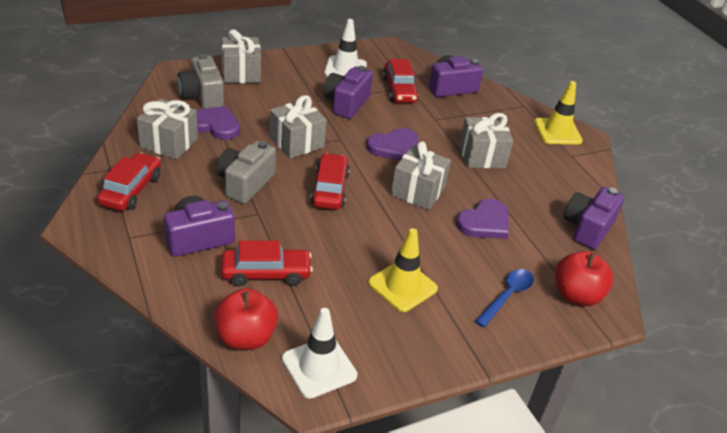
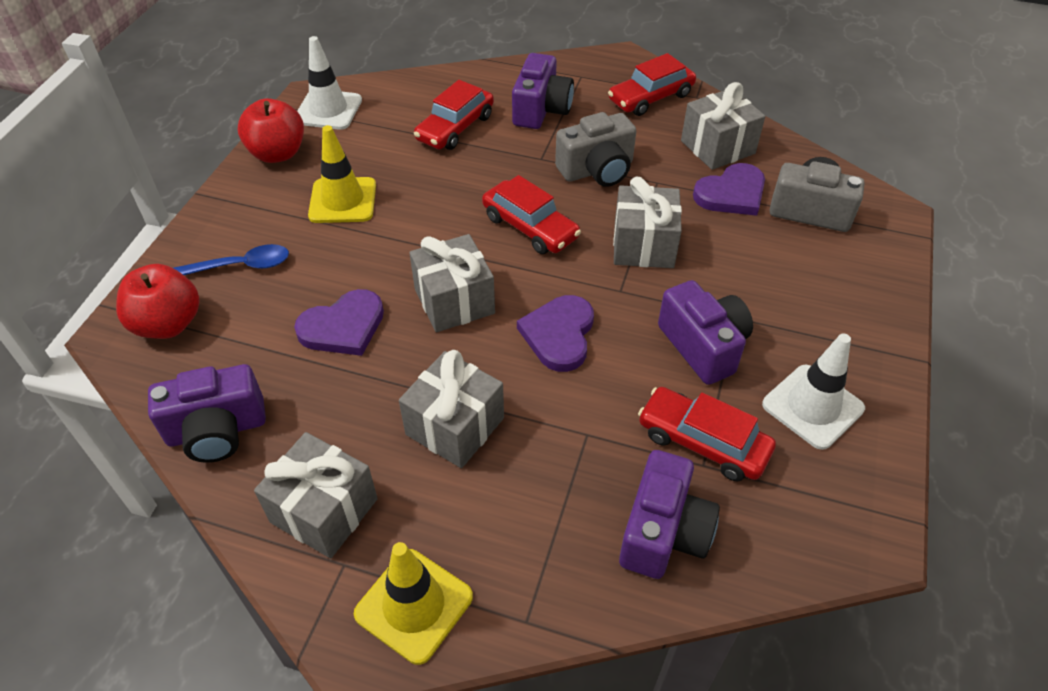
camera: 135 degrees right, 10 degrees up
(131, 190) = (650, 98): red car -> red car turned 90 degrees clockwise
(241, 73) = (857, 272): grey gift -> grey gift (324, 510)
(245, 183) = (597, 170): grey camera -> grey camera turned 90 degrees clockwise
(246, 337) = (400, 89): red apple -> red apple (278, 153)
(484, 222) = (343, 327): purple heart -> purple heart turned 120 degrees counterclockwise
(507, 296) = (240, 266): blue spoon -> blue spoon turned 90 degrees counterclockwise
(587, 228) = (217, 430): purple camera -> purple camera turned 90 degrees clockwise

